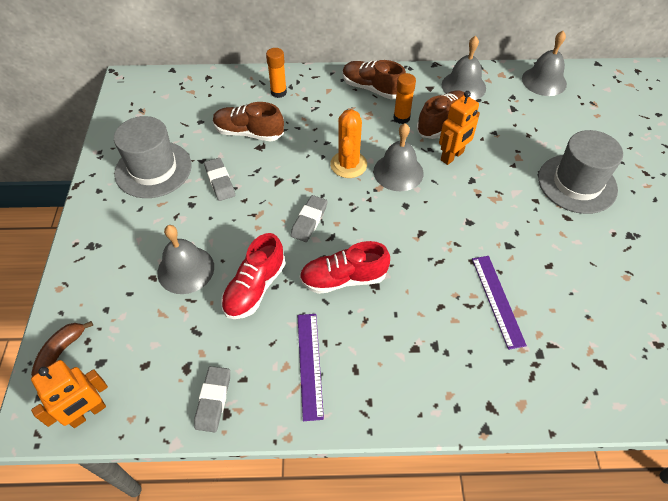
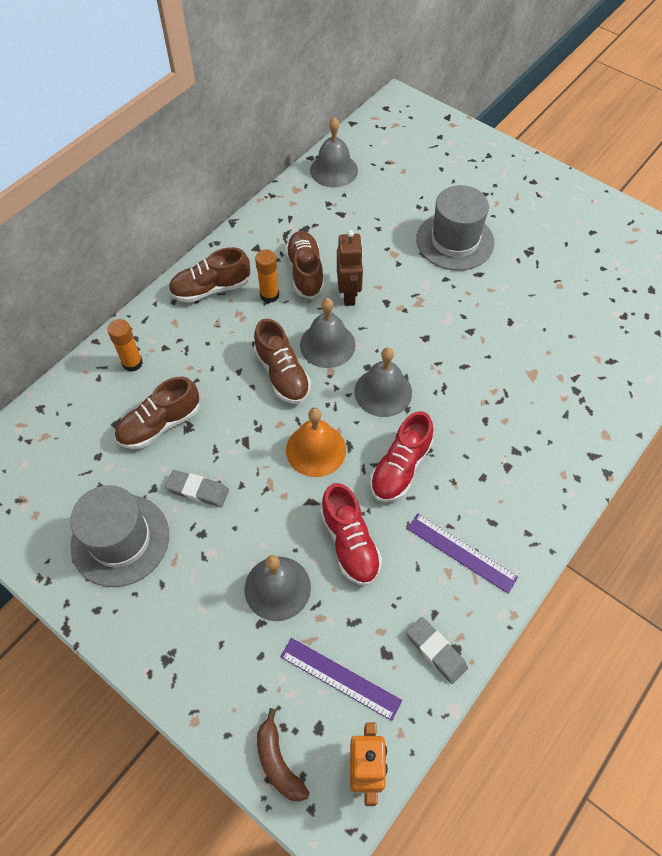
camera: 50 degrees left, 5 degrees up
(309, 221) = (316, 449): grey eraser -> orange bell
(348, 164) = (282, 374): orange cactus -> brown shoe
(452, 156) = (349, 295): orange robot -> brown robot
(463, 86) = (280, 224): grey bell -> grey bell (383, 392)
(497, 300) = (511, 379): purple ruler -> purple ruler (340, 678)

